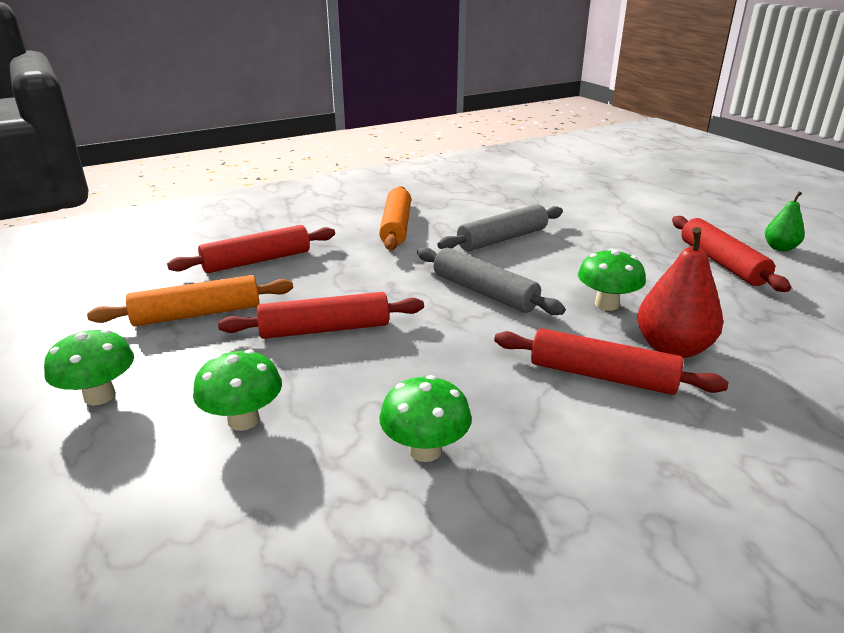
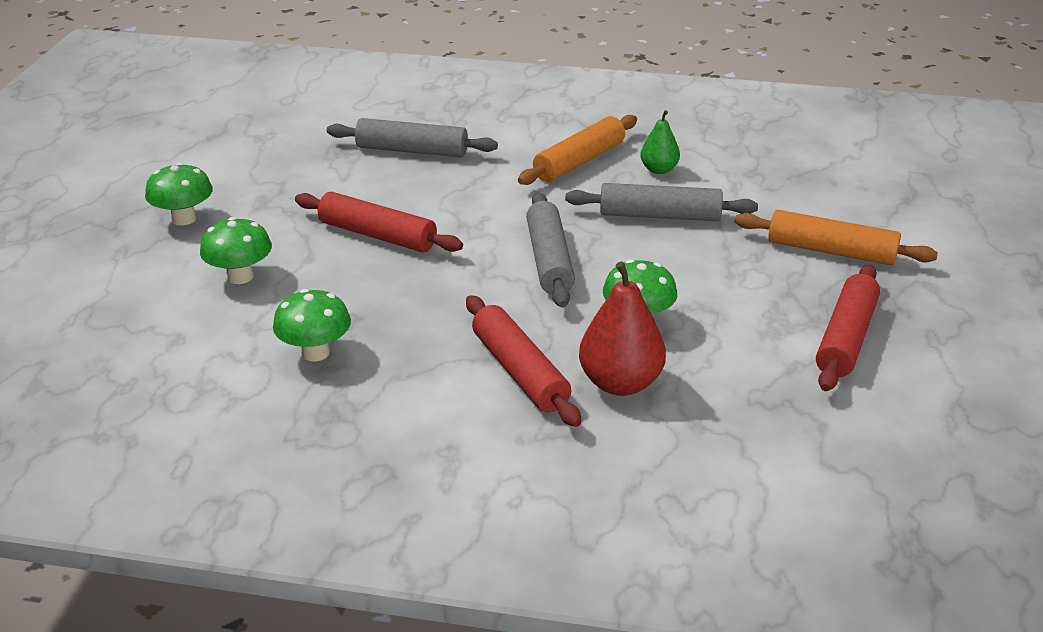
camera: 40 degrees right, 5 degrees up
(197, 314) = (310, 182): orange rolling pin -> orange rolling pin (831, 251)
(257, 261) = (412, 150): red rolling pin -> grey rolling pin
(780, 248) = (958, 355): green pear -> green pear (659, 169)

